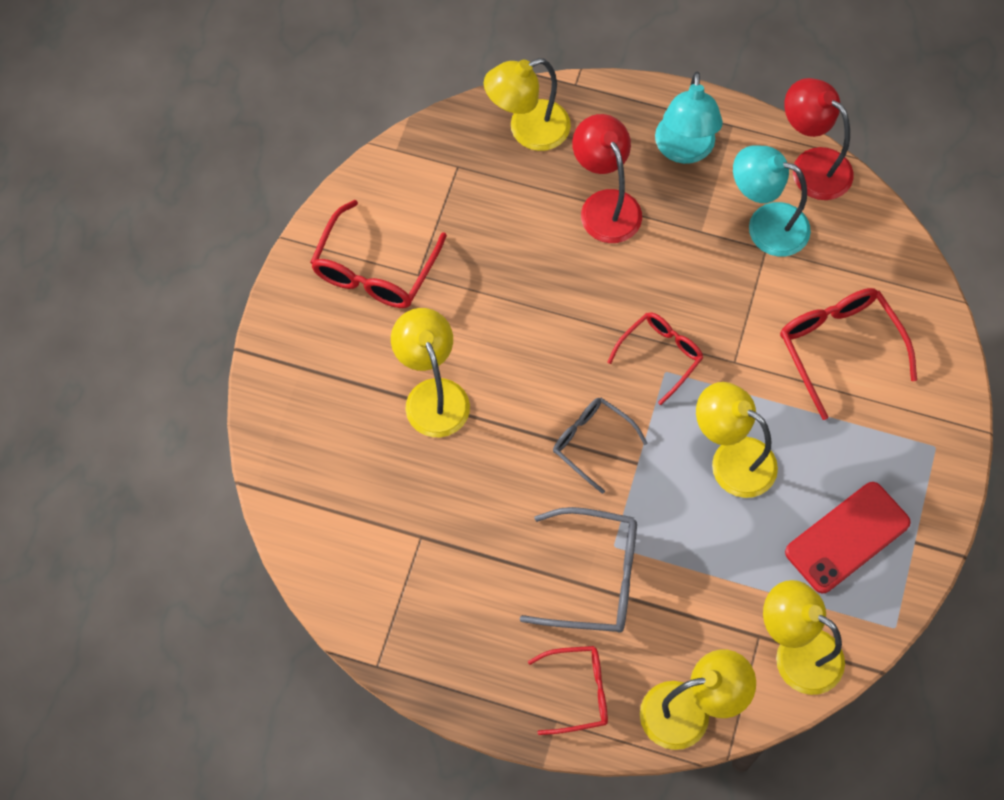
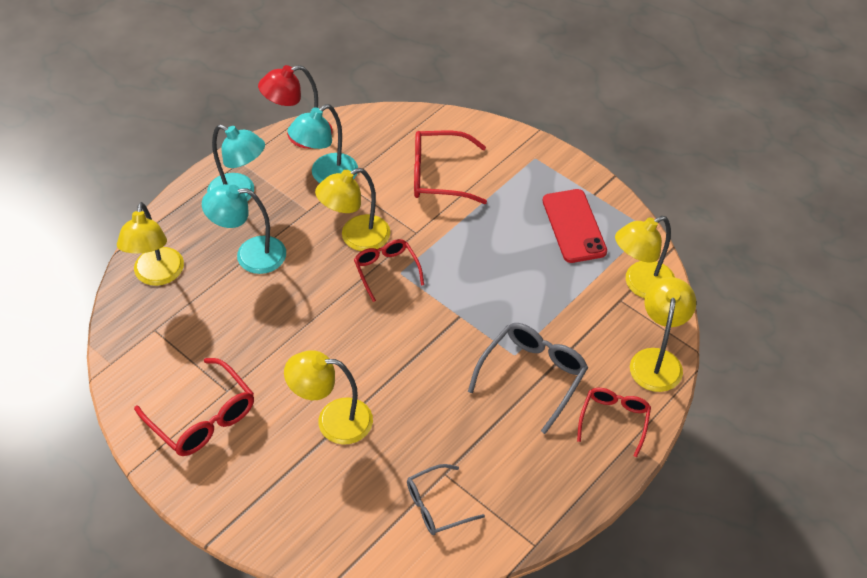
camera: 65 degrees left, 15 degrees down
(592, 443) = (430, 336): grey glasses -> grey glasses (437, 506)
(605, 205) = (250, 255): red lamp -> turquoise lamp
(731, 459) = (486, 263): yellow lamp -> yellow lamp (356, 238)

